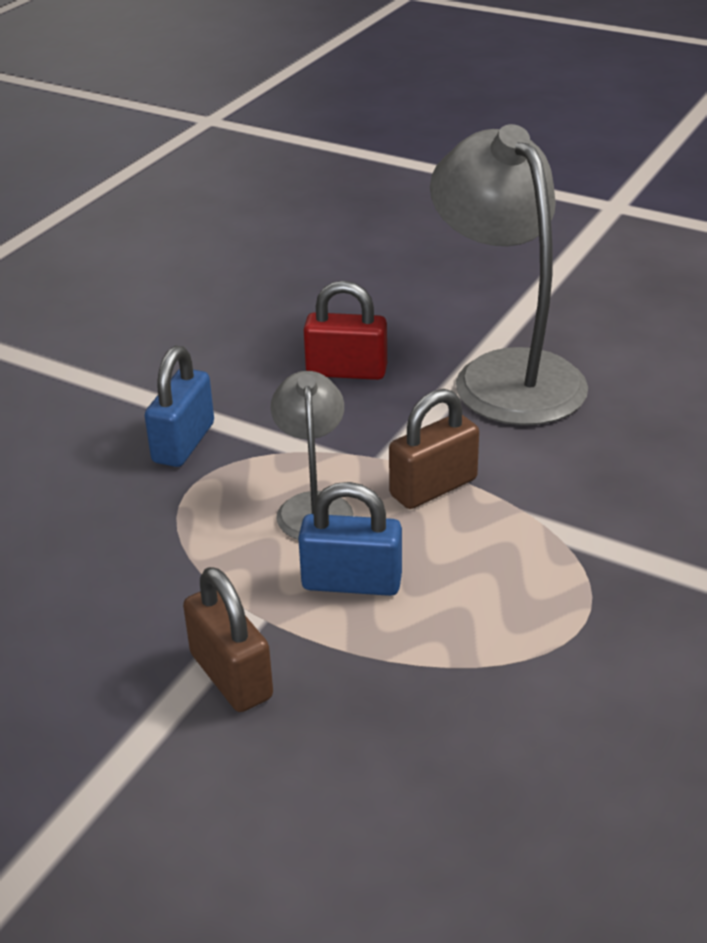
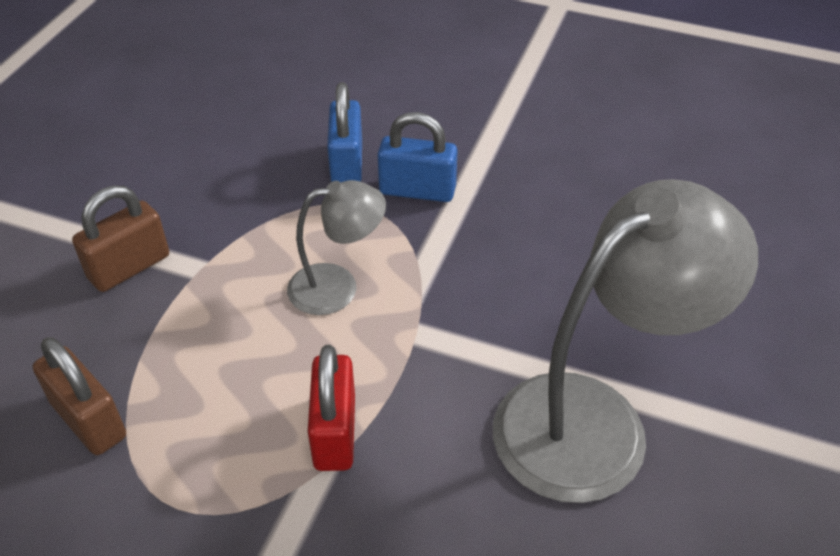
camera: 80 degrees right, 10 degrees up
(346, 371) = (559, 282): red padlock -> red padlock (335, 432)
(352, 582) = (235, 325): blue padlock -> blue padlock (347, 164)
(433, 487) = (374, 370): brown padlock -> brown padlock (89, 420)

